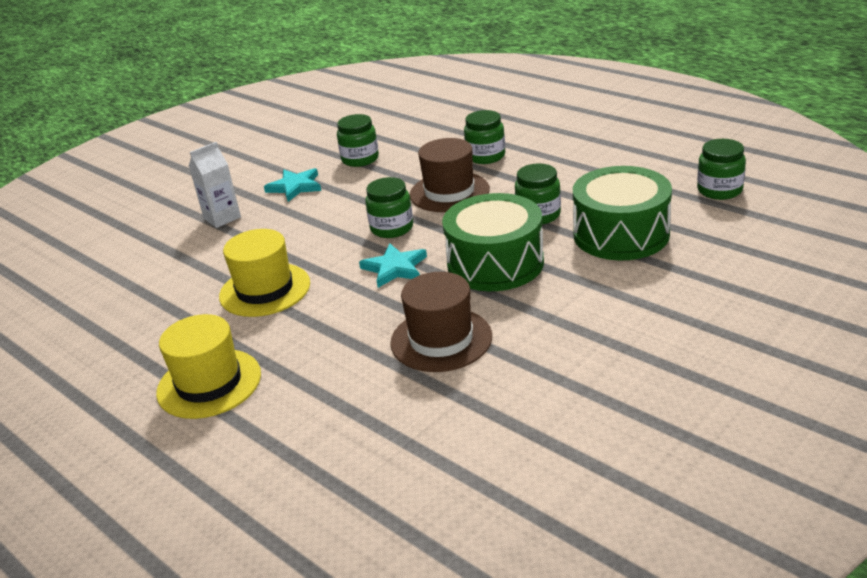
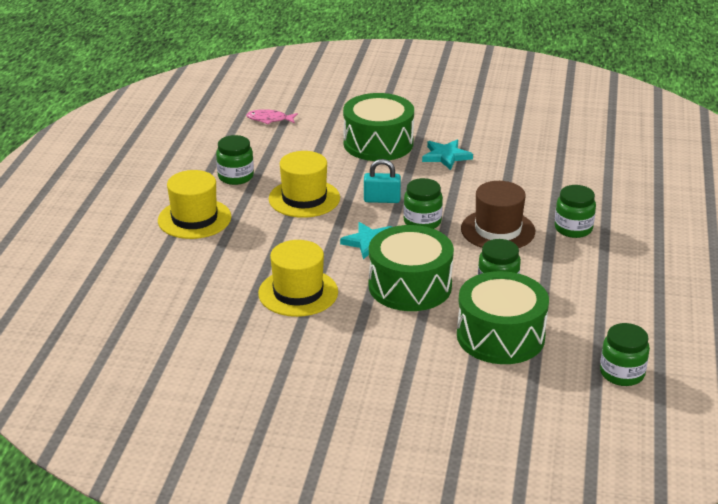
camera: 55 degrees right, 0 degrees up
(77, 274) = (269, 119): none -> pink fish
(222, 218) = (378, 143): white carton -> green drum
(326, 241) = (382, 200): none -> turquoise padlock
(360, 159) = (514, 169): green jar -> green jar (235, 177)
(441, 339) = (298, 293): brown hat -> yellow hat

